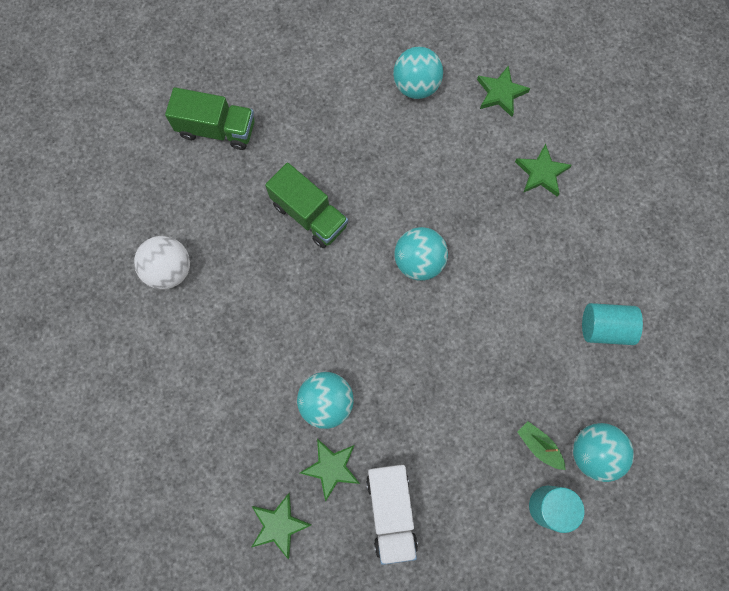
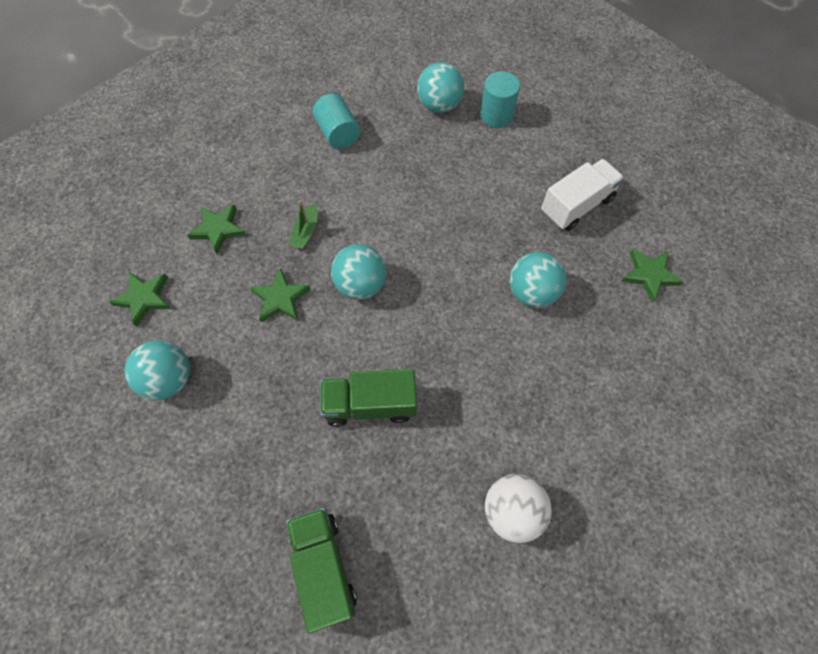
camera: 120 degrees left, 10 degrees down
(309, 215) = (370, 404): green truck -> green truck turned 105 degrees counterclockwise
(331, 468) = (579, 261): green star -> green star (280, 298)
(539, 446) = (458, 137): green boat -> green boat (306, 232)

